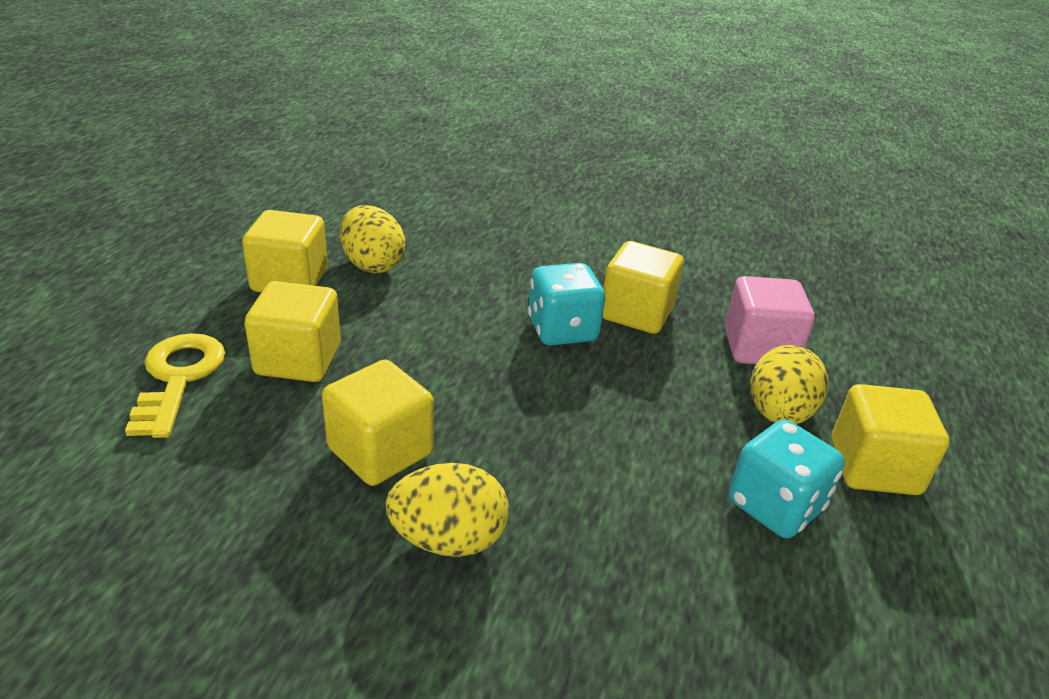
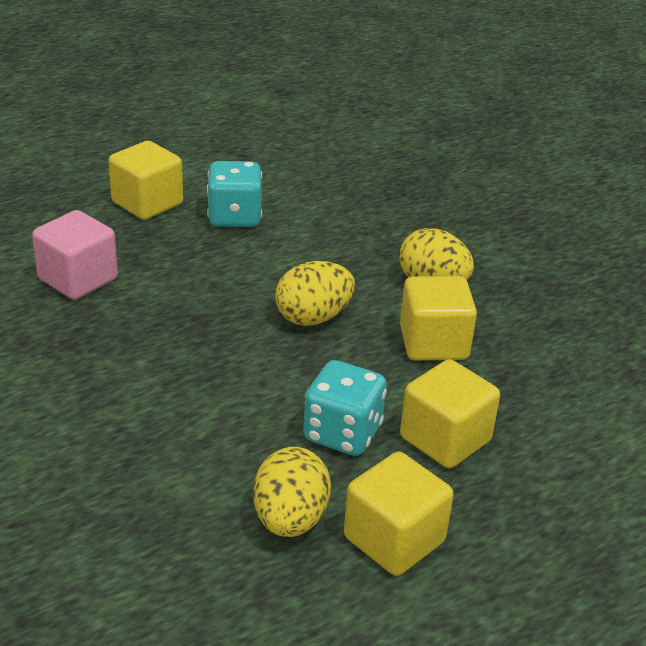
camera: 140 degrees left, 0 degrees up
(178, 378) = (554, 469): yellow key -> none
(562, 330) = (201, 361): turquoise dice -> turquoise dice (342, 433)
(636, 313) = (119, 345): yellow cube -> none
(778, 414) = (148, 244): yellow egg -> yellow egg (313, 317)

